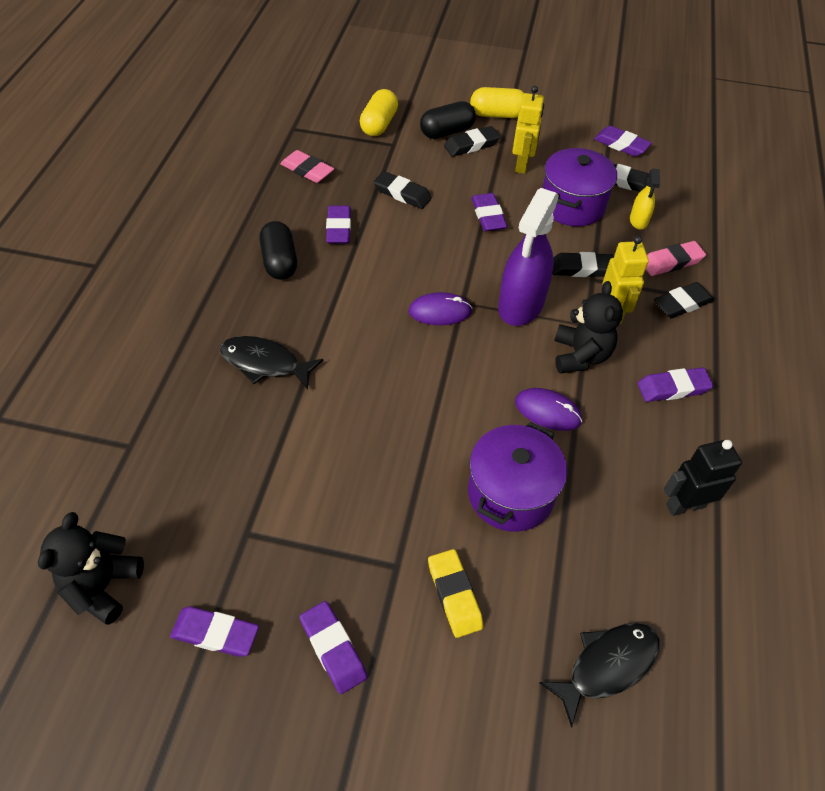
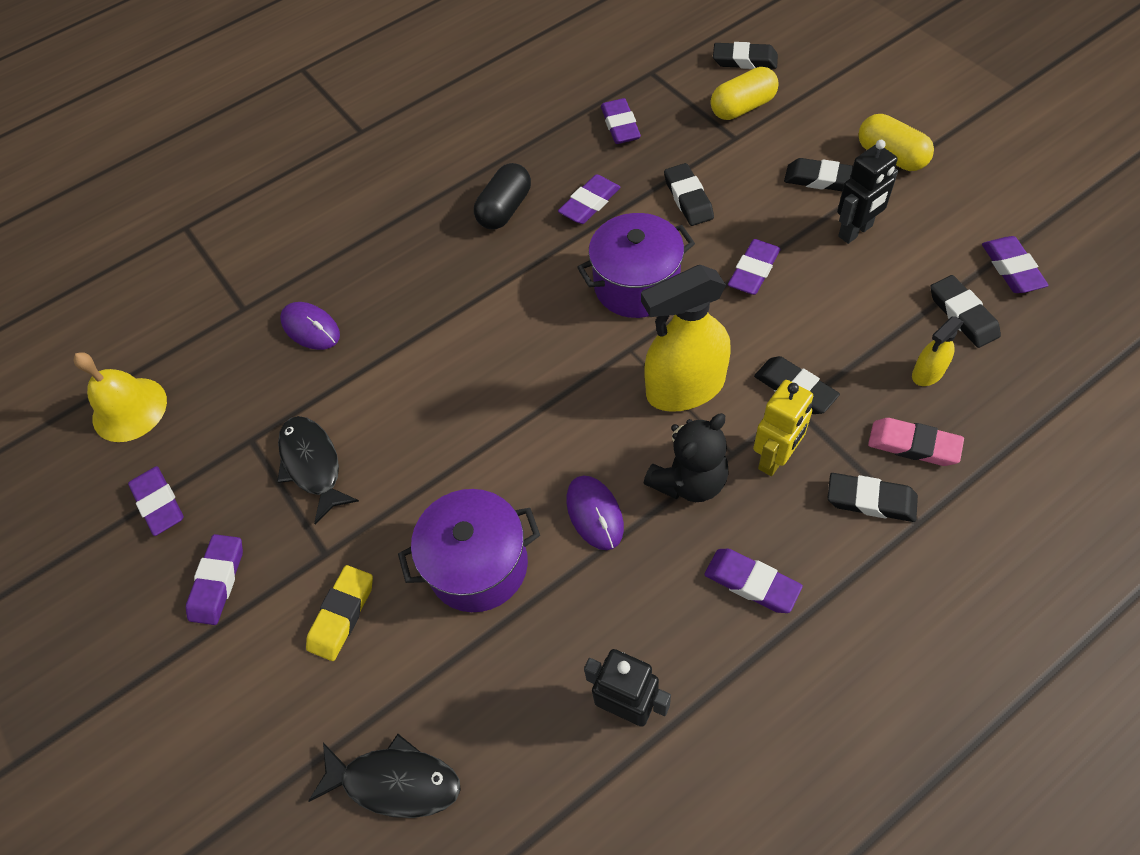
camera: 50 degrees right, 5 degrees up
(103, 586) = (129, 409): black teddy bear -> yellow bell
(265, 363) = (401, 300): black fish -> black fish (313, 465)
(307, 170) = (620, 125): pink eraser -> purple eraser
(350, 96) = (744, 60): none -> black eraser
(440, 311) = (597, 345): purple mouse -> purple mouse (311, 328)
(447, 132) = (809, 150): black capsule -> none
(521, 305) = (685, 388): purple spray bottle -> yellow spray bottle
(522, 165) = (855, 231): yellow robot -> black robot
(572, 205) = (864, 310): purple pot -> purple pot (636, 285)

